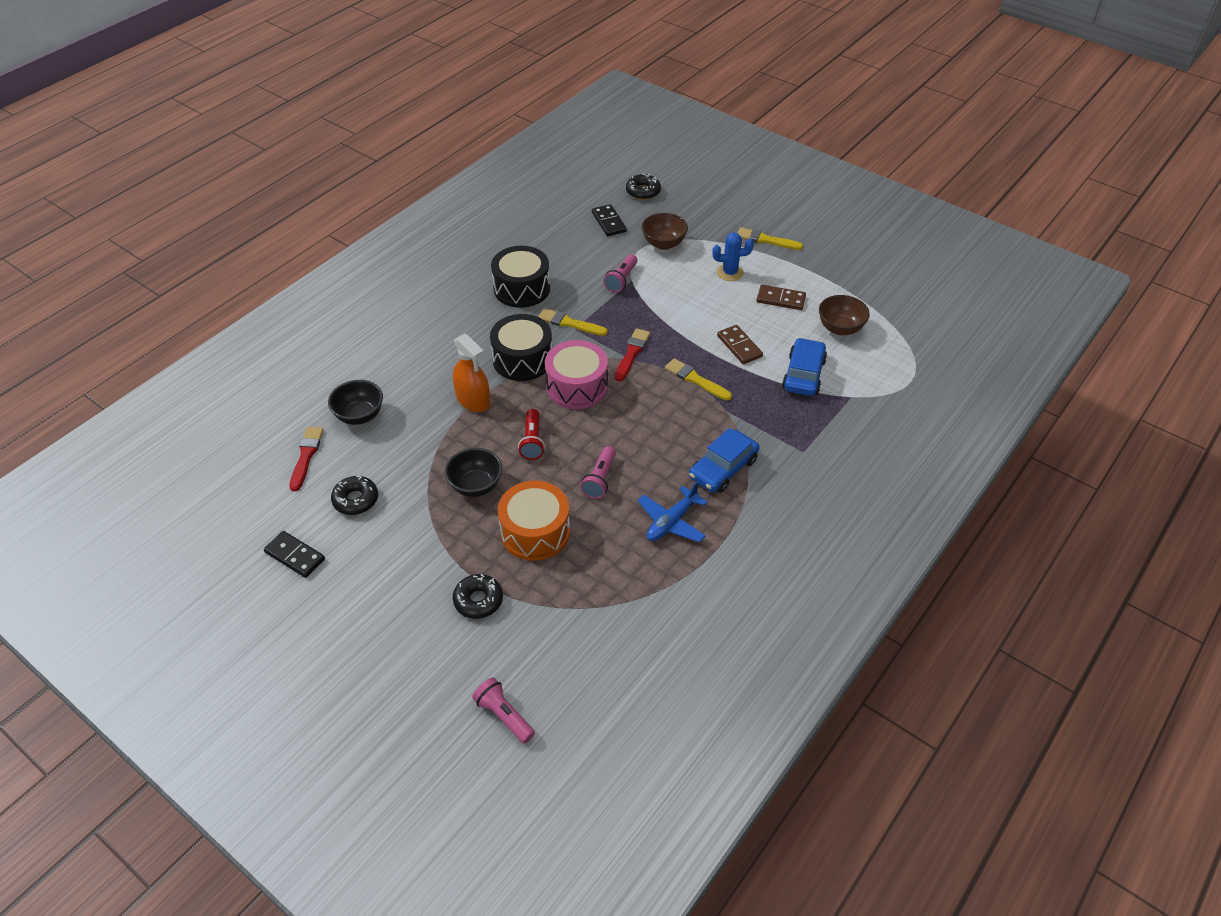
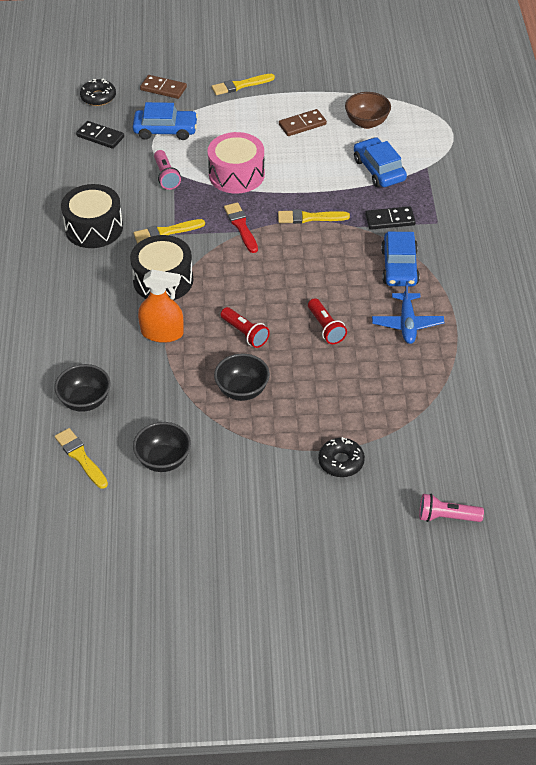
camera: 40 degrees left, 0 degrees up
(295, 556) = (168, 529): black domino -> black domino (390, 220)
(306, 456) = (80, 457): red brush -> yellow brush
(356, 500) = (163, 460): black donut -> black bowl
(535, 532) = (324, 392): orange drum -> none
(577, 386) = (229, 274): pink drum -> pink drum (236, 174)
(600, 479) = (325, 328): pink flashlight -> red flashlight
(663, 244) = (165, 130): brown bowl -> blue car
(730, 272) = (242, 125): blue cactus -> none
(739, 346) = (312, 176): brown domino -> brown domino (163, 88)

